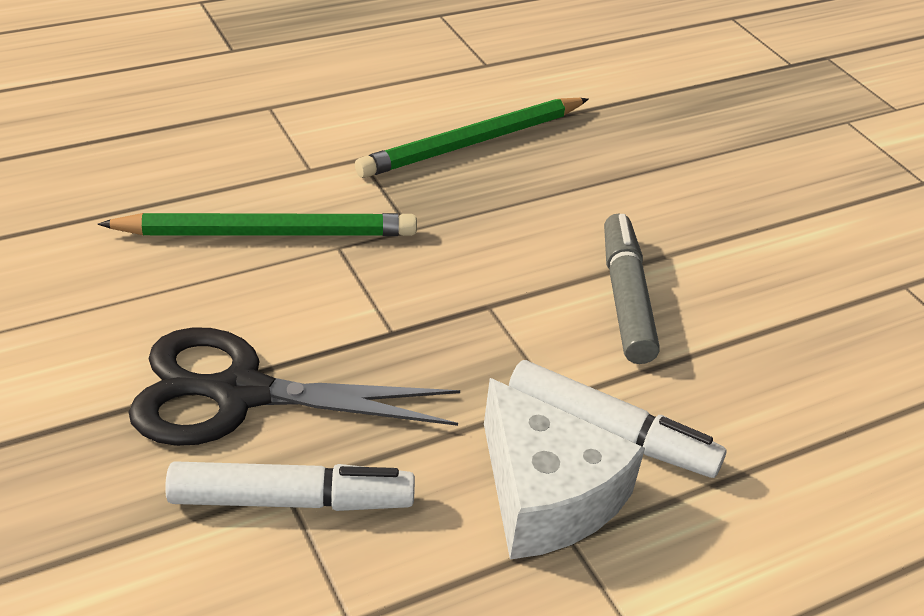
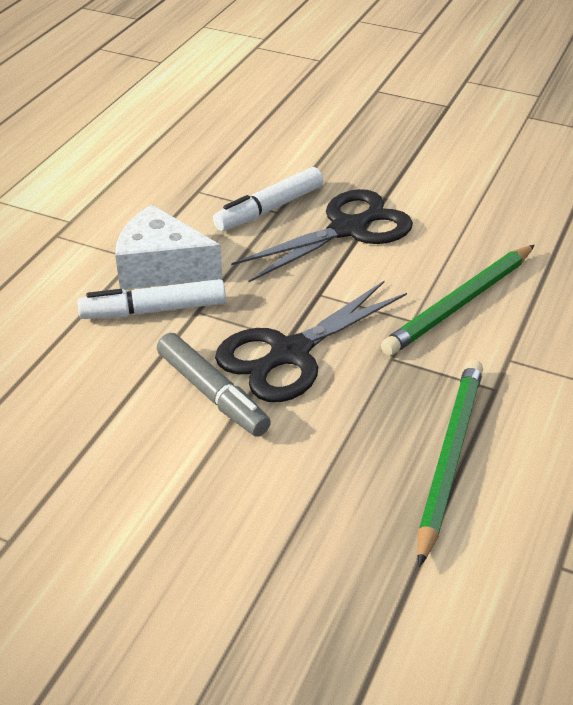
camera: 145 degrees right, 0 degrees up
(504, 289) = (290, 353): none -> black scissors

